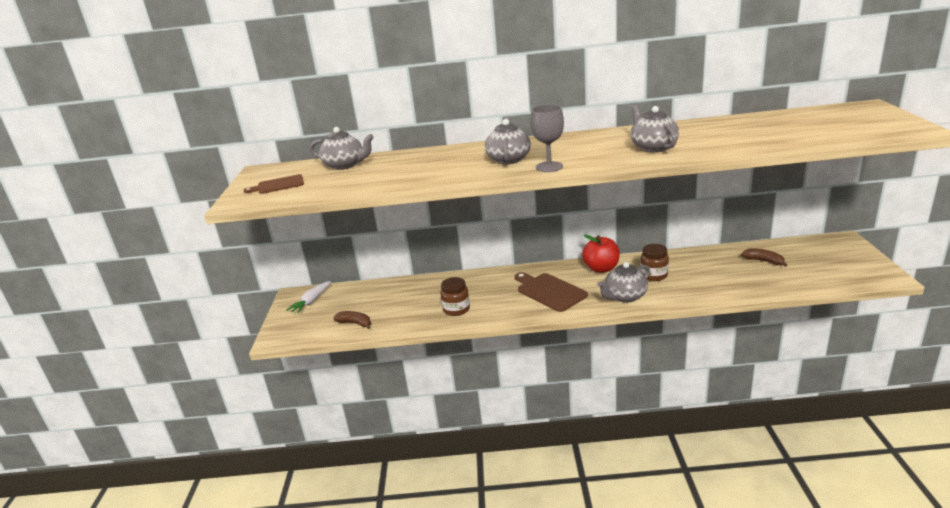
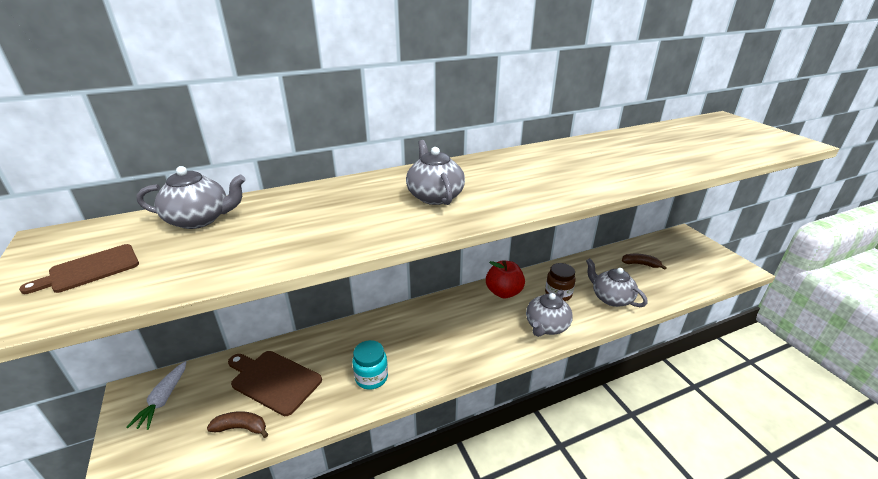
camera: 25 degrees left, 5 degrees up
(456, 309) = (371, 377): brown jar -> turquoise jar
(549, 167) = (496, 206): grey goblet -> none
(549, 291) = (467, 331): brown cutting board -> brown cutting board (273, 380)
(653, 147) = (587, 171): grey teapot -> grey teapot (611, 298)

